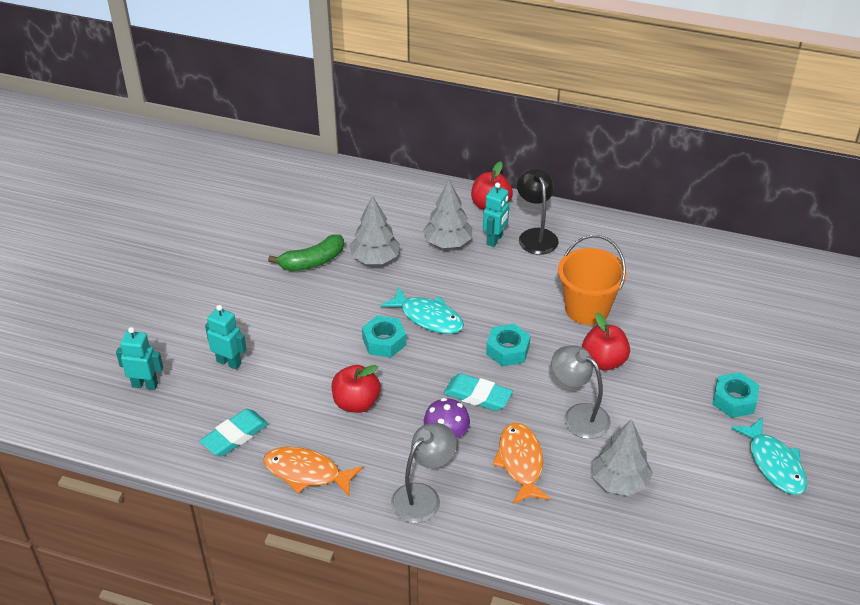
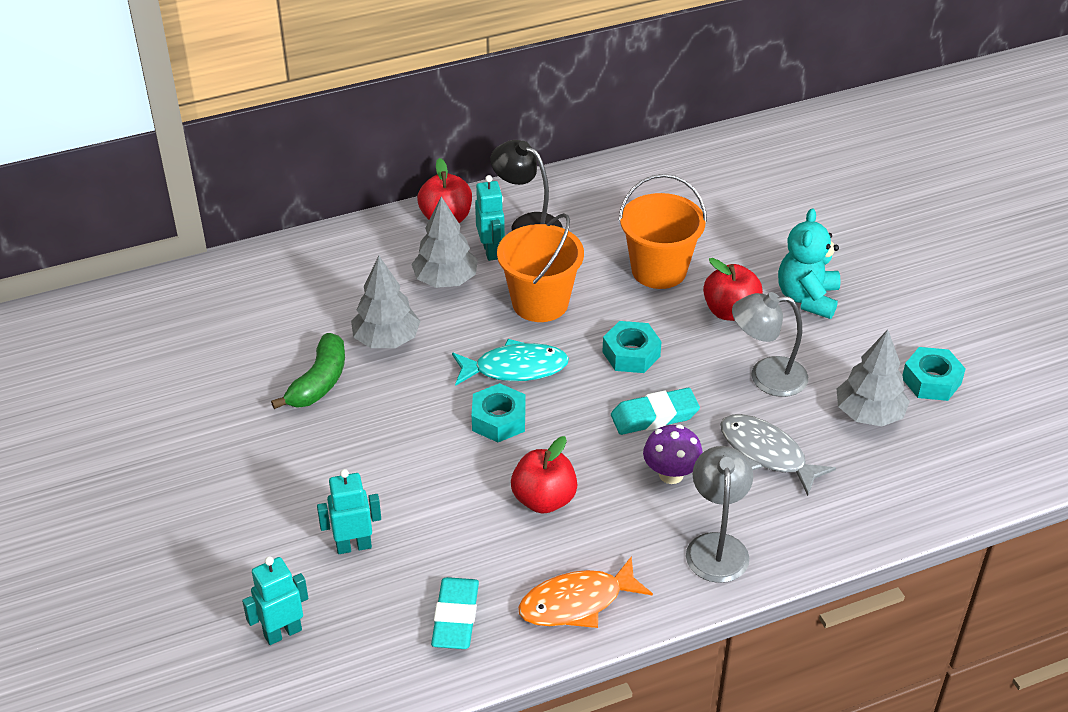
camera: 40 degrees left, 0 degrees up
(488, 287) = (540, 303): none -> orange bucket
(520, 462) = (766, 454): orange fish -> grey fish
(667, 383) = (807, 298): none -> turquoise teddy bear
(734, 400) = (877, 280): turquoise nut -> turquoise nut (931, 381)
(774, 464) = (968, 317): turquoise fish -> none

